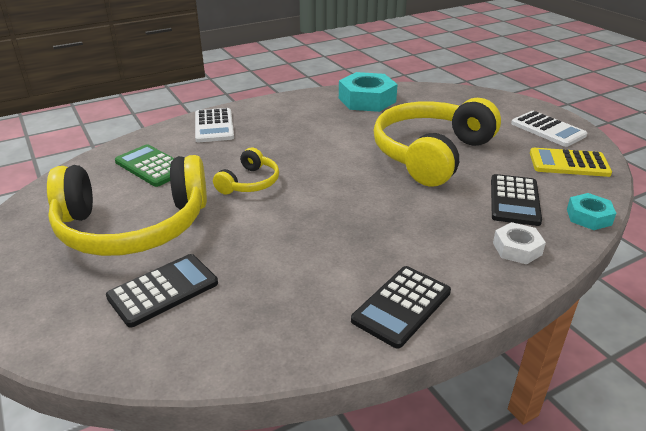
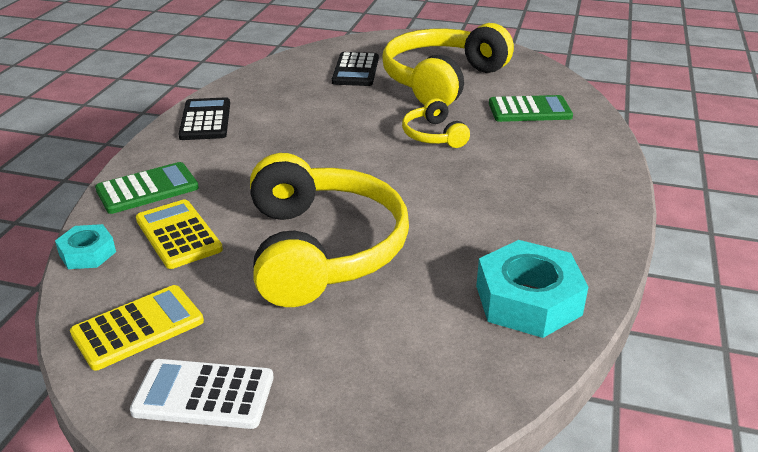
camera: 135 degrees right, 0 degrees up
(214, 126) = (583, 163): white calculator -> none
(514, 200) = (178, 235): black calculator -> yellow calculator
(517, 248) = (147, 189): white nut -> green calculator

